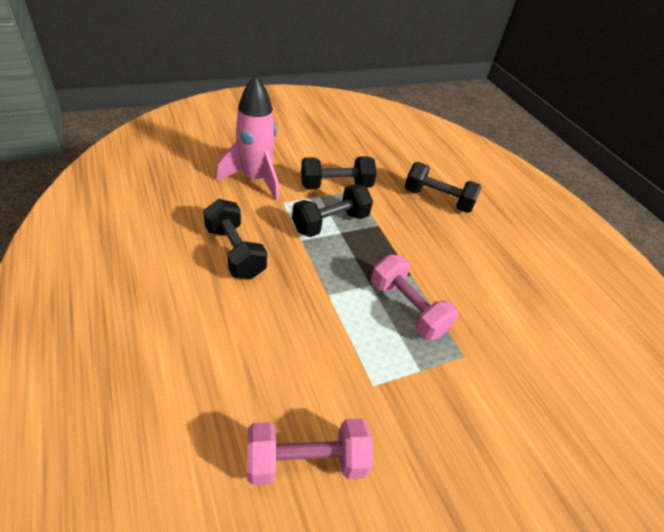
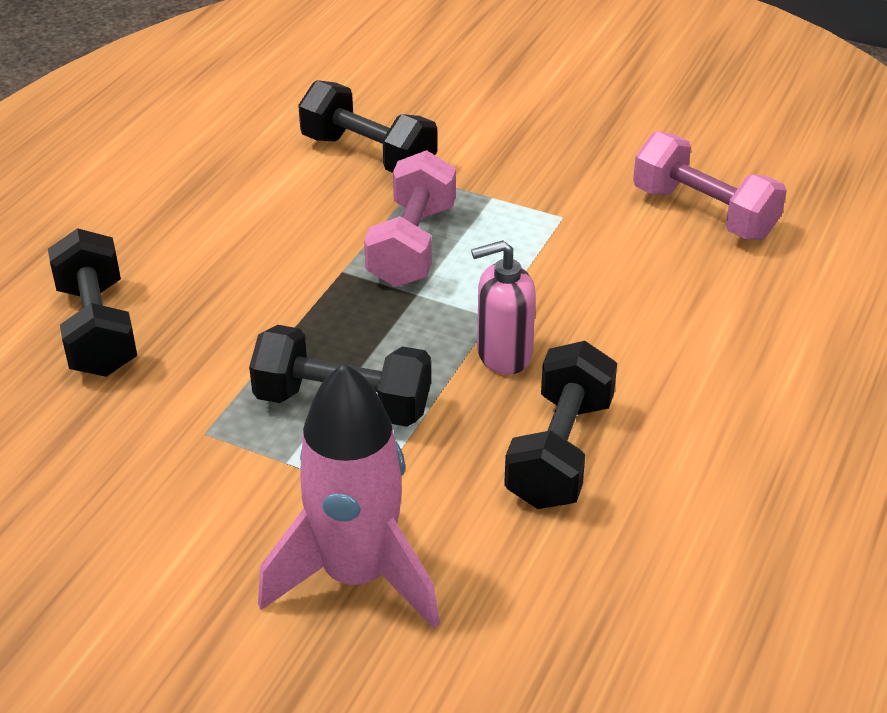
camera: 125 degrees left, 5 degrees down
(302, 279) = (503, 354): none -> pink soap dispenser
(336, 186) = (224, 463): black dumbbell -> black dumbbell (368, 155)

